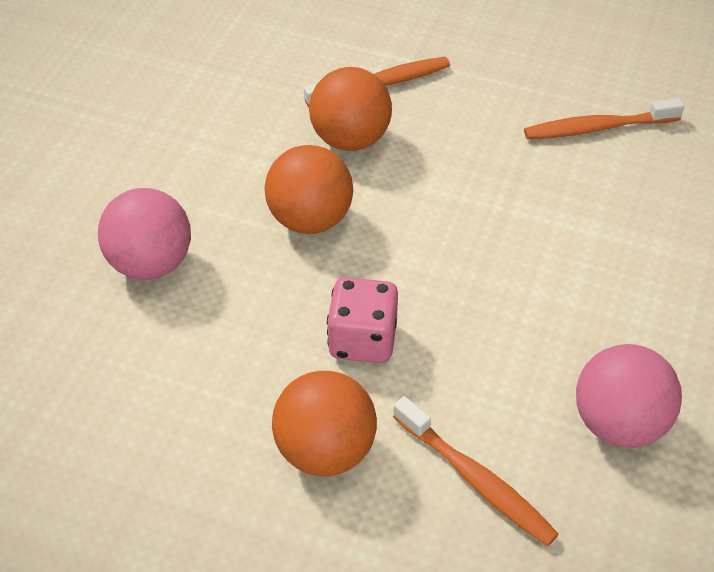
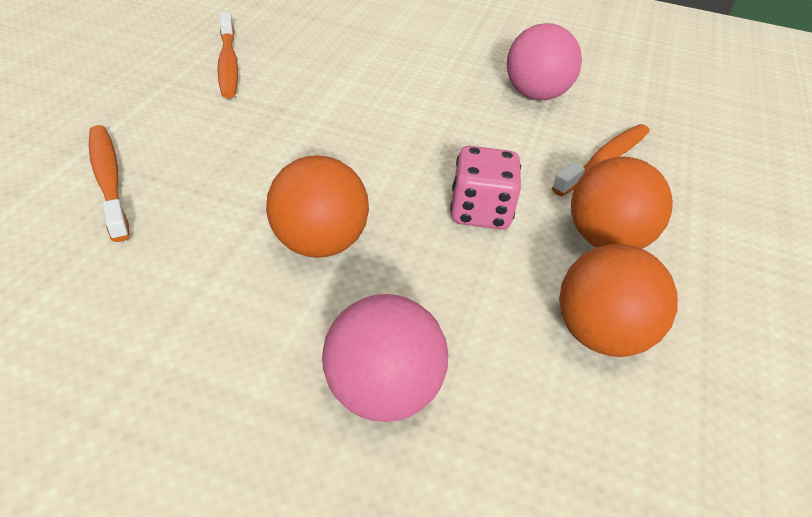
camera: 95 degrees left, 5 degrees down
(350, 139) = (196, 208): orange ball -> orange ball (600, 334)

